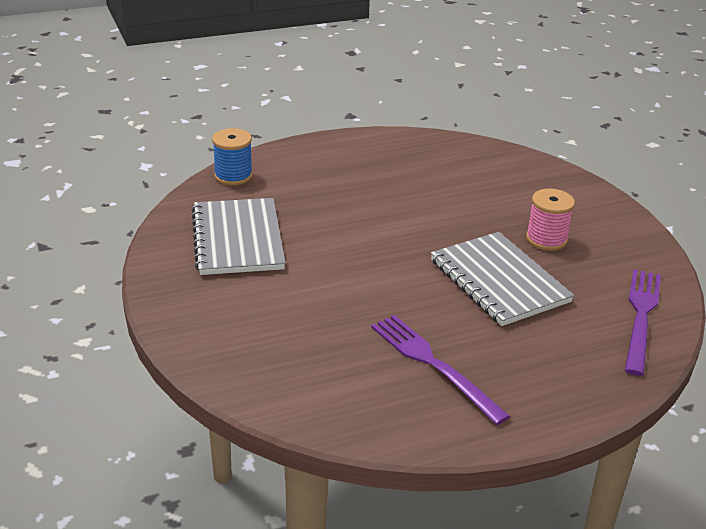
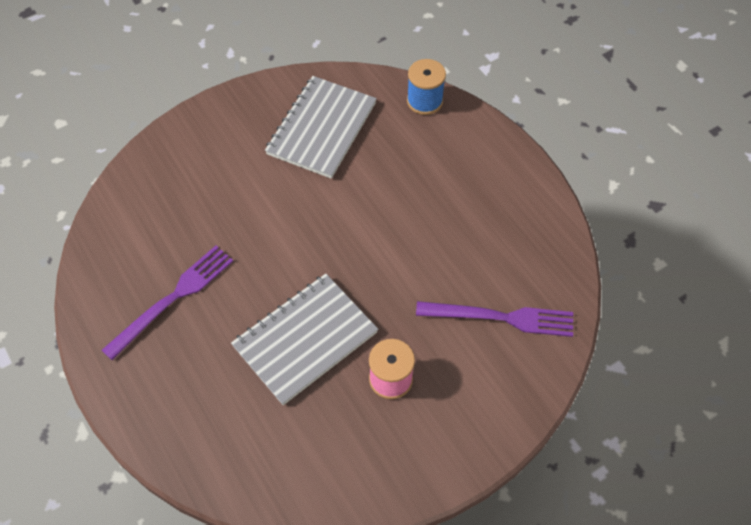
camera: 80 degrees right, 25 degrees up
(237, 239) = (321, 128): grey notebook -> grey notebook turned 45 degrees counterclockwise
(641, 316) = (273, 472): purple fork -> purple fork (501, 318)

